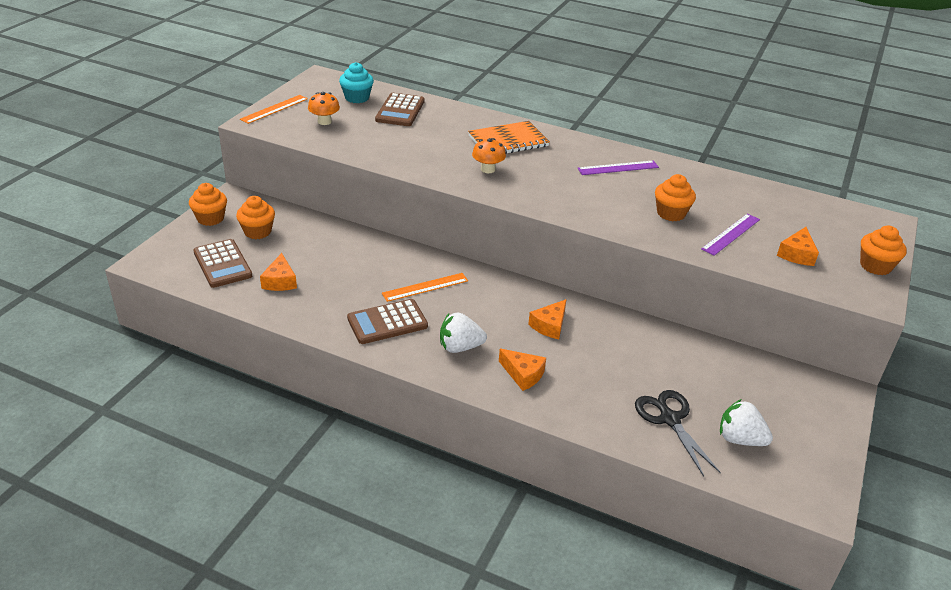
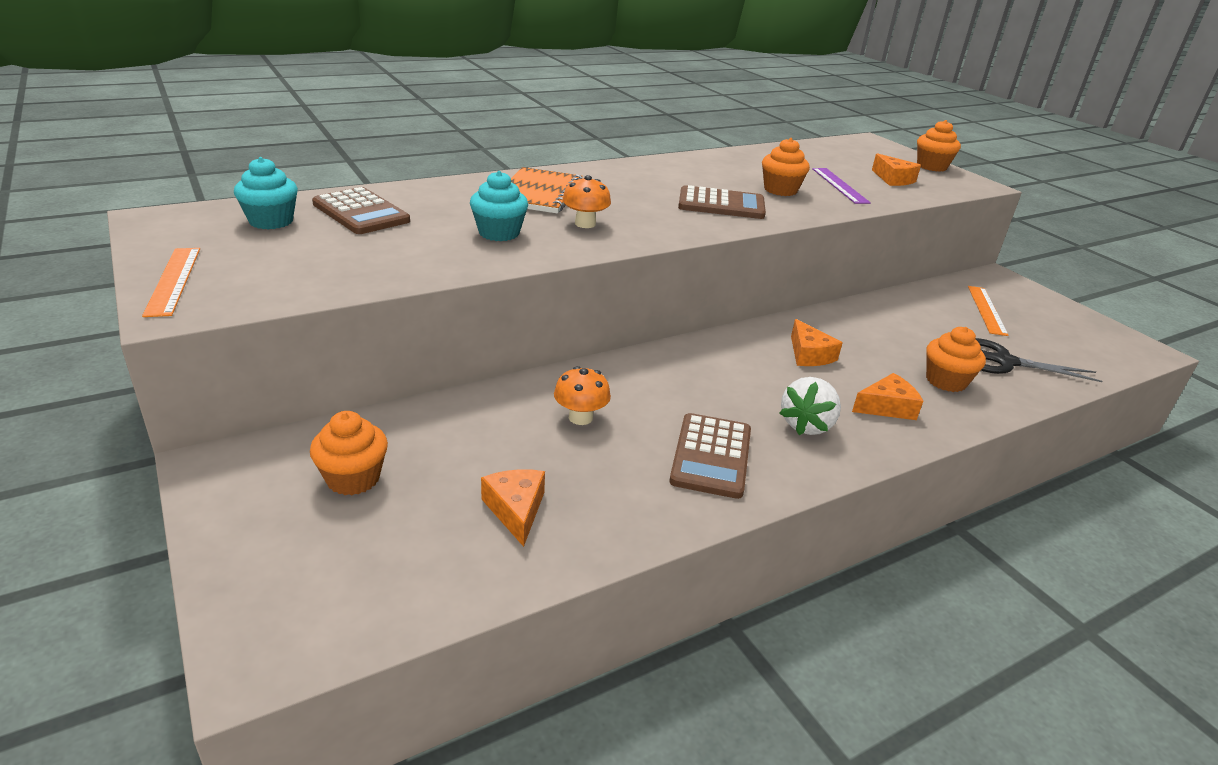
camera: 55 degrees left, 5 degrees down
(210, 218) = (239, 513): orange cupcake -> orange cupcake (946, 381)
(222, 264) = (394, 554): brown calculator -> brown calculator (721, 204)
(280, 281) = (516, 510): orange cheese -> orange cheese turned 135 degrees counterclockwise
(324, 121) = (291, 262): orange mushroom -> orange mushroom (580, 417)
(425, 287) = (662, 397): orange ruler -> orange ruler (986, 310)
(434, 152) = (499, 233): none -> turquoise cupcake
(618, 168) = (669, 176): purple ruler -> none
(740, 439) = (1047, 343): white strawberry -> none

